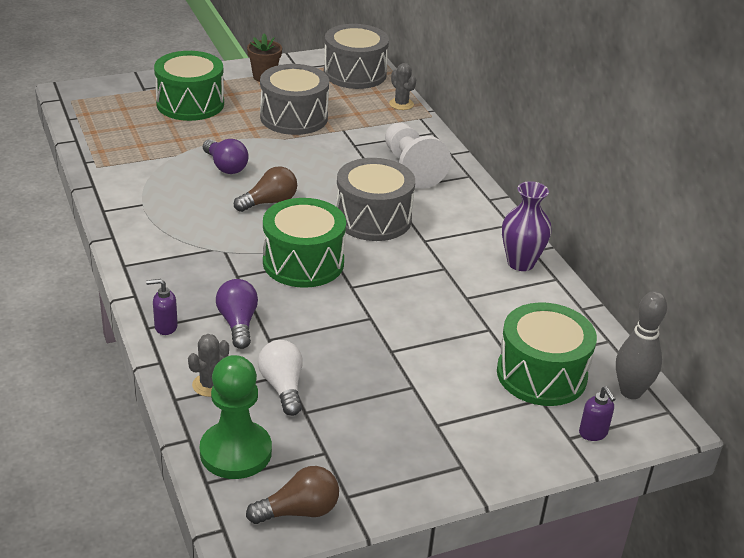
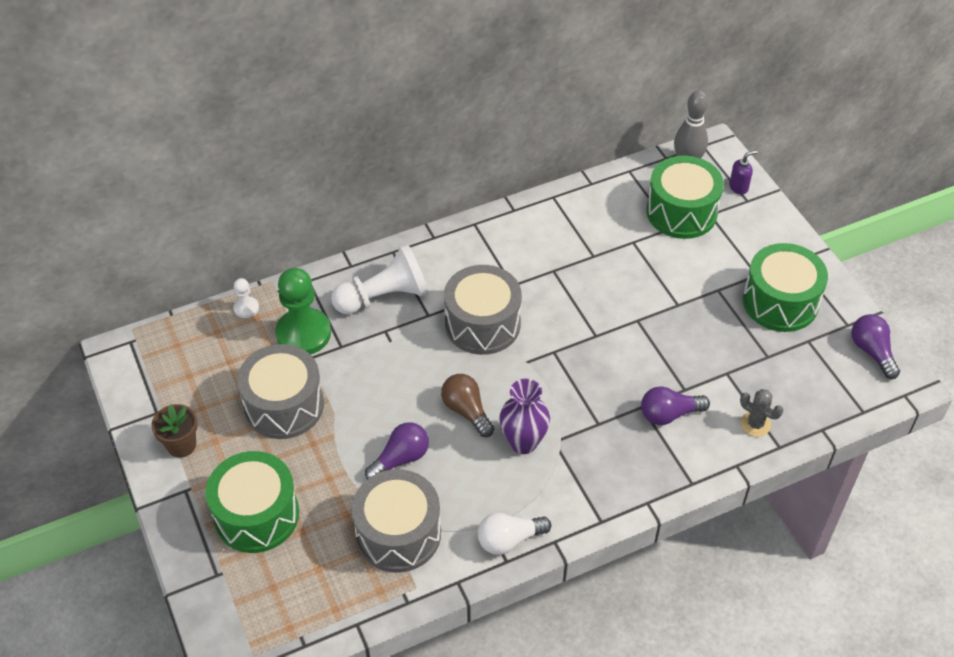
camera: 90 degrees left, 15 degrees up
(165, 327) = (688, 469): purple soap dispenser -> none
(235, 452) = (826, 396): green pawn -> green pawn (303, 333)
(282, 387) = (743, 373): white light bulb -> white light bulb (509, 540)
(299, 511) = (872, 351): brown light bulb -> purple light bulb
(303, 262) = (566, 374): green drum -> green drum (780, 302)
(355, 73) = (171, 354): grey drum -> grey drum (398, 533)
(401, 104) = (246, 308): grey cactus -> white pawn
(520, 263) = (535, 218): purple vase -> purple vase (523, 442)

